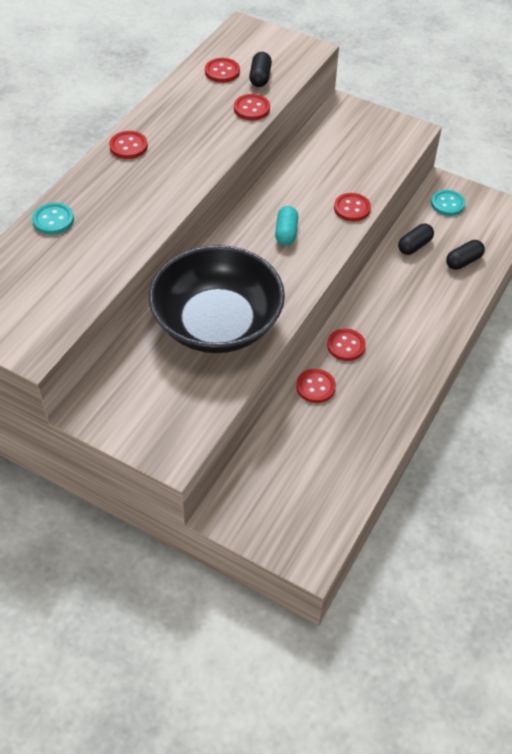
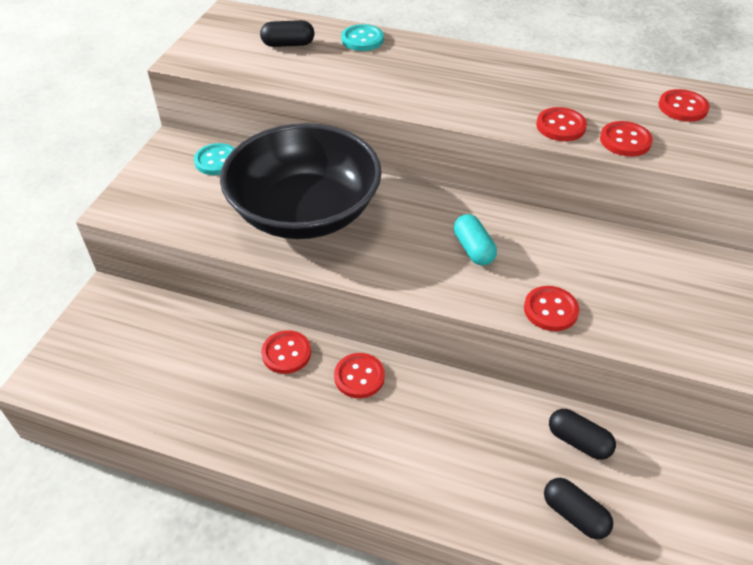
camera: 80 degrees right, 5 degrees down
(128, 146) = (497, 63): red button -> red button (560, 126)
(260, 77) = (696, 139): black capsule -> black capsule (288, 44)
(286, 233) = (473, 249): turquoise capsule -> turquoise capsule turned 75 degrees clockwise
(447, 204) = (697, 482): turquoise button -> turquoise button (217, 161)

